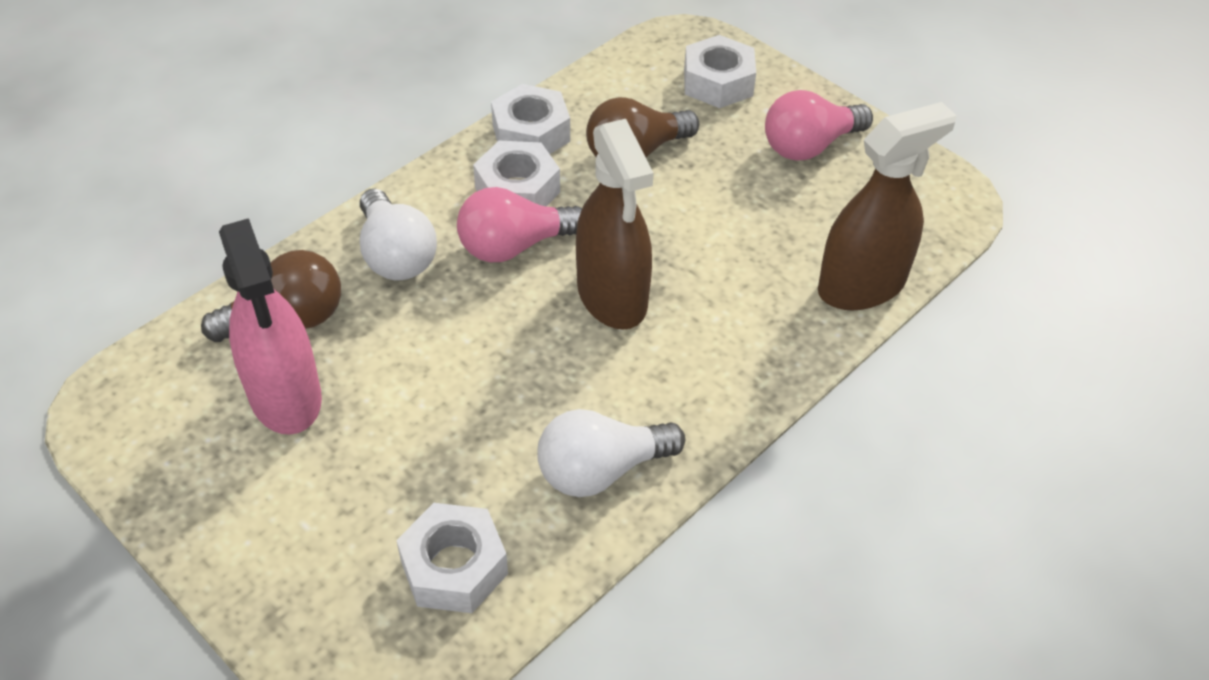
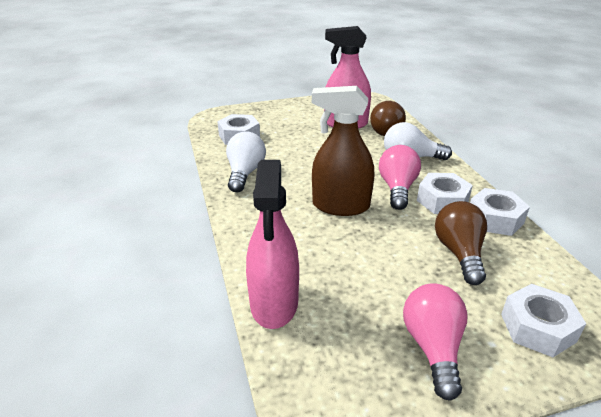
camera: 120 degrees right, 15 degrees down
(862, 286) = (274, 303): brown spray bottle -> pink spray bottle

